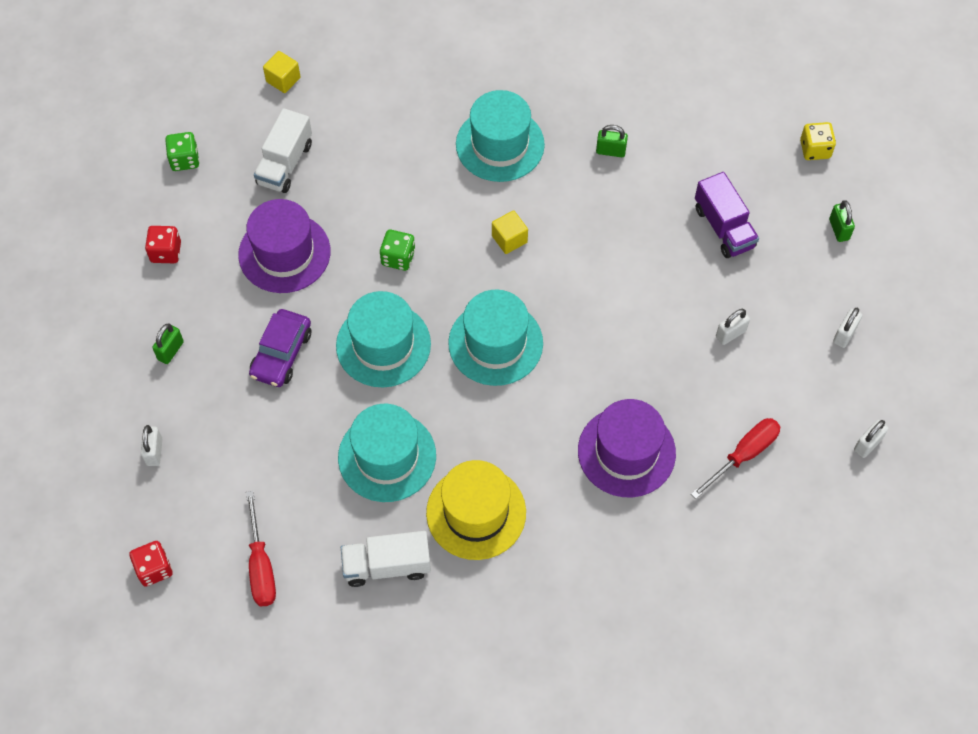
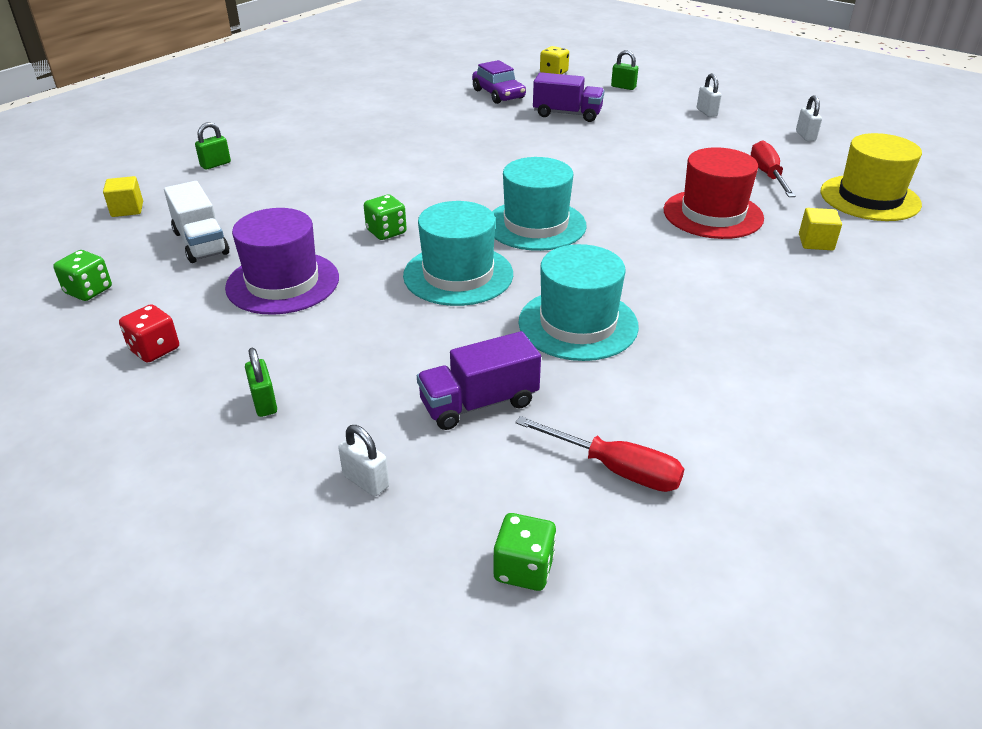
camera: 50 degrees left, 25 degrees down
(154, 569) = (524, 569): red dice -> green dice
(260, 458) = (479, 403): none -> purple truck
(281, 354) = (381, 333): purple car -> purple car (498, 94)
(387, 565) = (705, 379): white truck -> none
(476, 512) = (696, 303): yellow hat -> yellow hat (869, 198)
(500, 144) = (366, 154): turquoise hat -> none
(509, 239) = (451, 182): yellow cube -> yellow cube (816, 242)
(610, 151) = (444, 123): green padlock -> green padlock (215, 164)
(626, 452) = (713, 214): purple hat -> red hat
(730, 334) = (656, 142): white padlock -> none

